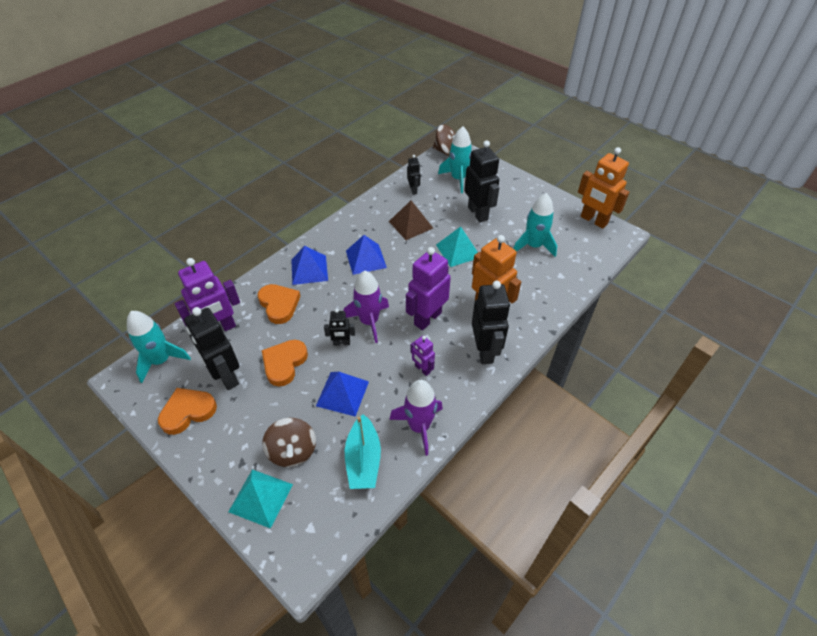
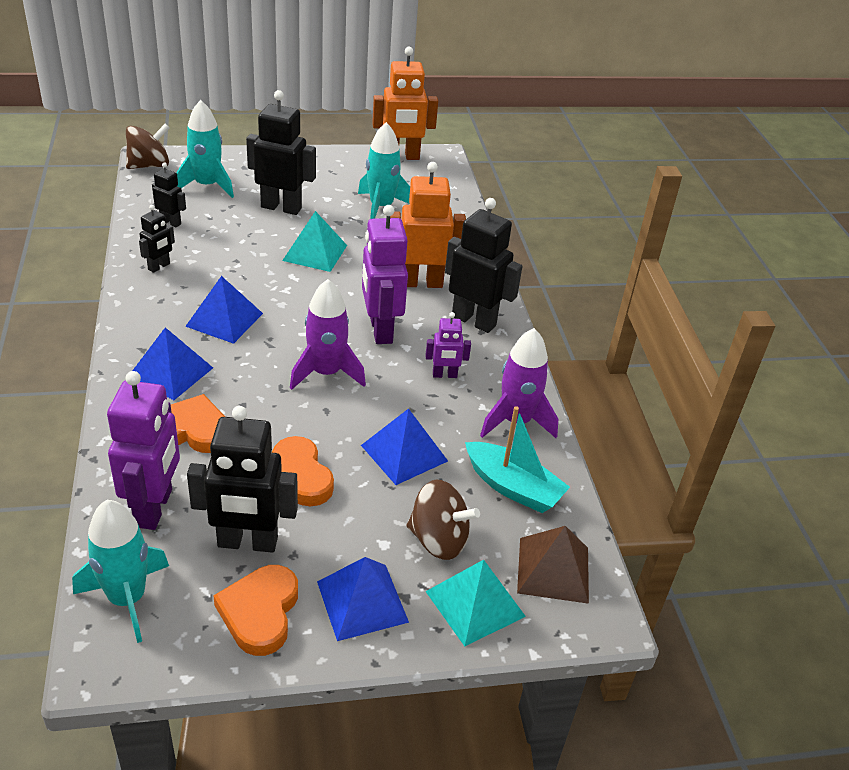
camera: 55 degrees left, 10 degrees down
(224, 446) = (362, 601): none -> blue pyramid
(341, 343) = (329, 412): black robot -> black robot (159, 267)
(410, 224) = (223, 257): brown pyramid -> brown pyramid (553, 569)

